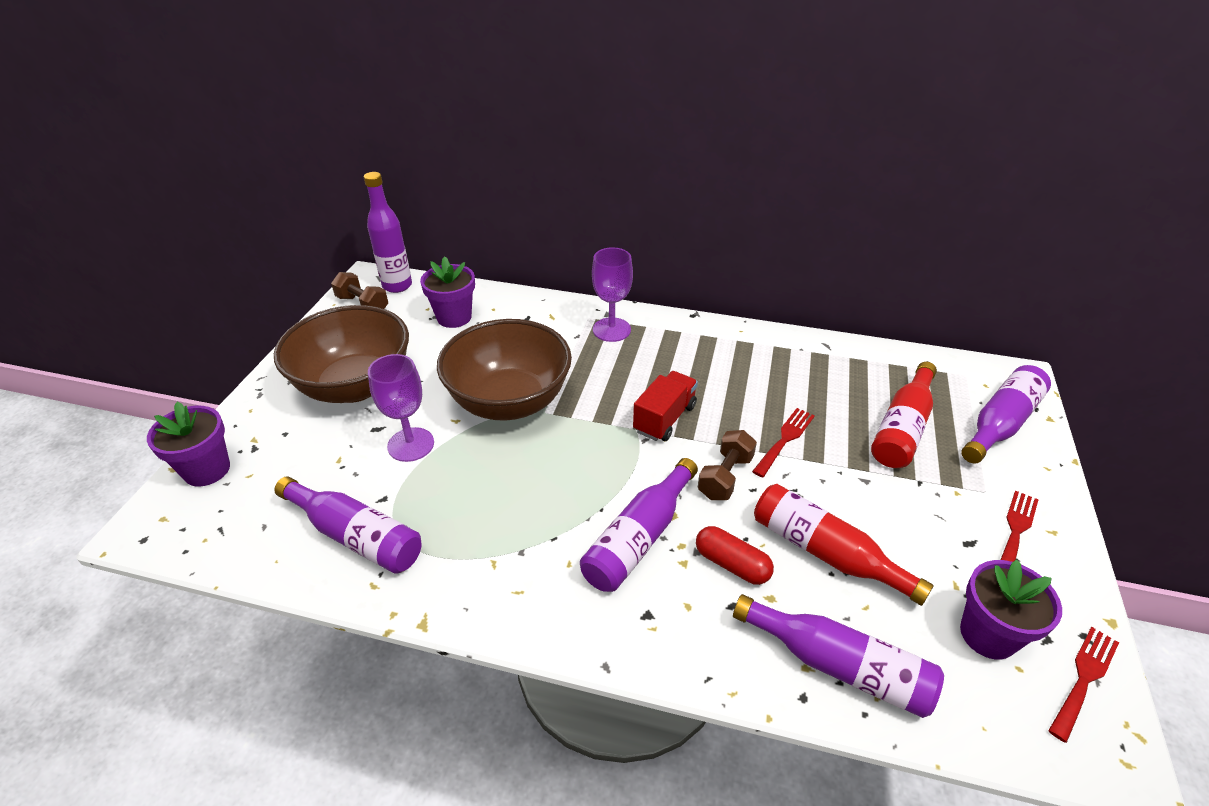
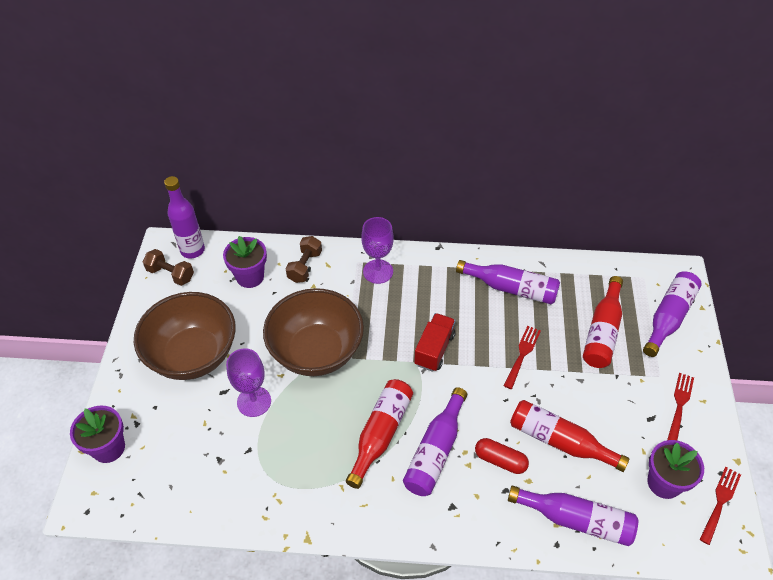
camera: 10 degrees left, 10 degrees up
(356, 536) = (240, 483): purple bottle -> purple bottle (511, 288)
(567, 505) = (380, 434): none -> red bottle
(725, 477) = (485, 392): brown dumbbell -> brown dumbbell (305, 266)

